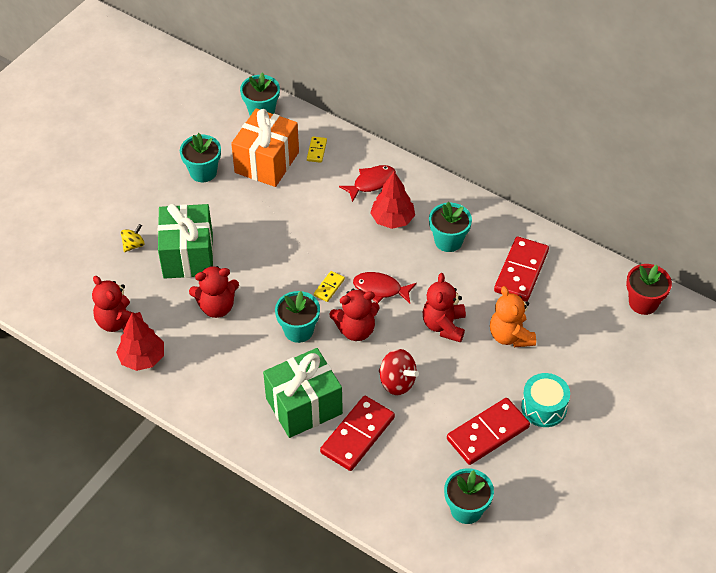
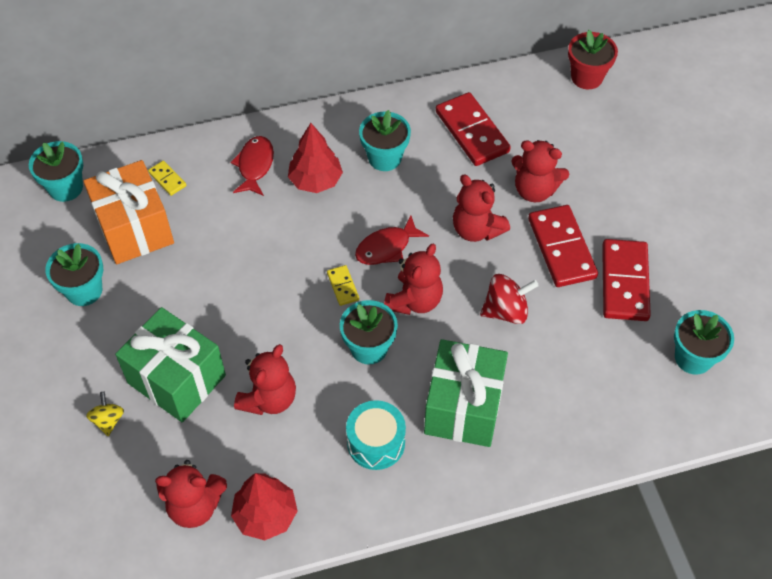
camera: 50 degrees left, 5 degrees up
(357, 435) = (537, 386): red domino -> red domino (561, 248)
(510, 336) = (534, 190): orange teddy bear -> red teddy bear
(544, 407) = (633, 222): turquoise drum -> turquoise drum (376, 442)

